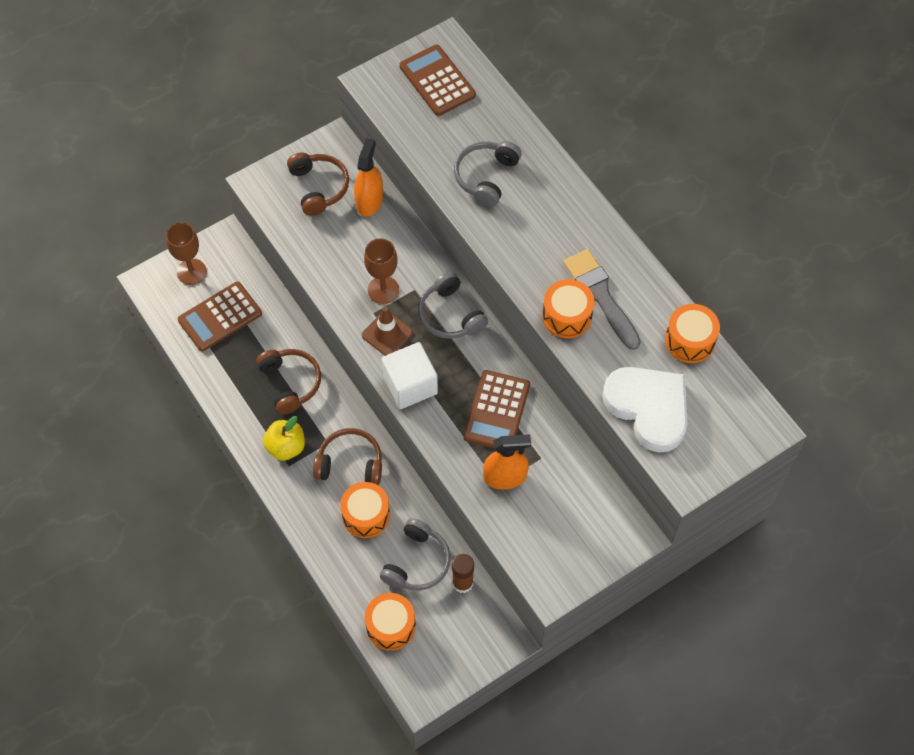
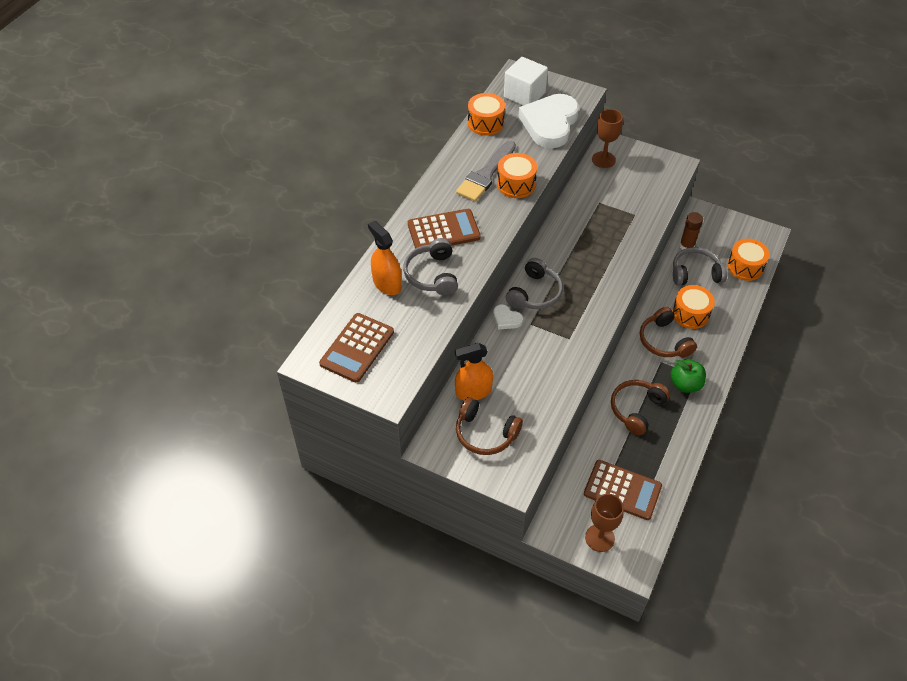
camera: 120 degrees left, 10 degrees down
(286, 447) = (685, 384): yellow apple -> green apple
(319, 187) = (485, 433): brown headphones -> brown headphones turned 105 degrees counterclockwise
(383, 290) = (545, 342): brown goblet -> brown goblet (603, 160)
(387, 334) = (579, 322): brown traffic cone -> none
(410, 385) = (607, 290): white cube -> white cube (524, 95)
(434, 271) = (506, 319): none -> white heart
(486, 177) = (432, 275): grey headphones -> grey headphones turned 90 degrees clockwise
(497, 411) = (586, 236): brown calculator -> brown calculator (443, 231)
(505, 477) = (627, 213): orange spray bottle -> orange spray bottle (387, 283)

